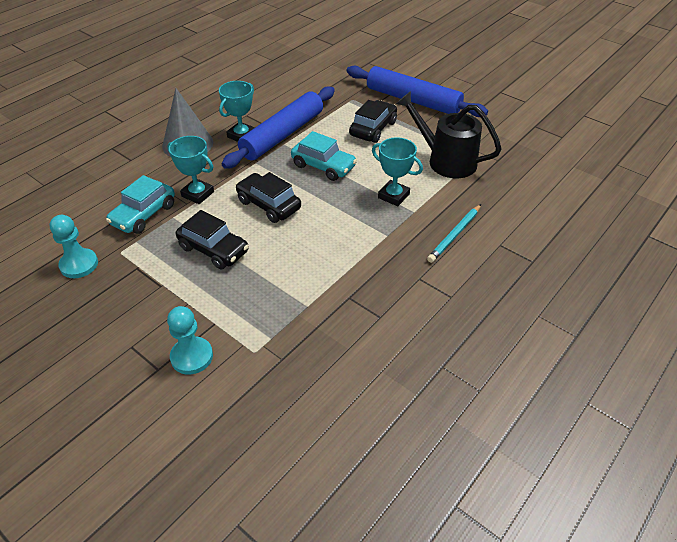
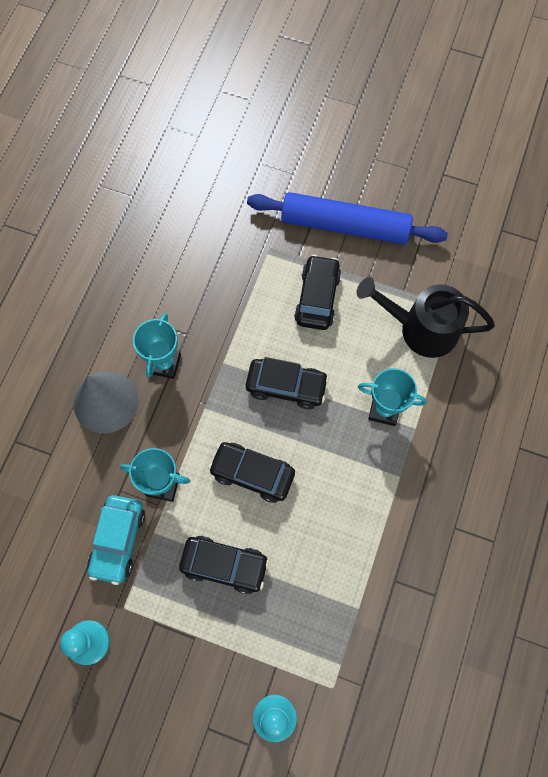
camera: 20 degrees left, 25 degrees up
(282, 135) = (214, 345): blue rolling pin -> none
(323, 166) = (286, 386): turquoise car -> black car
(454, 235) = (469, 450): turquoise pencil -> none

